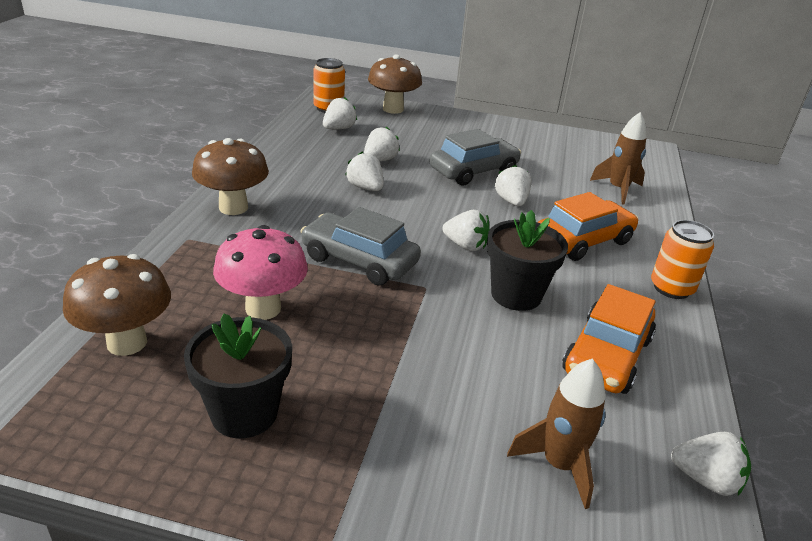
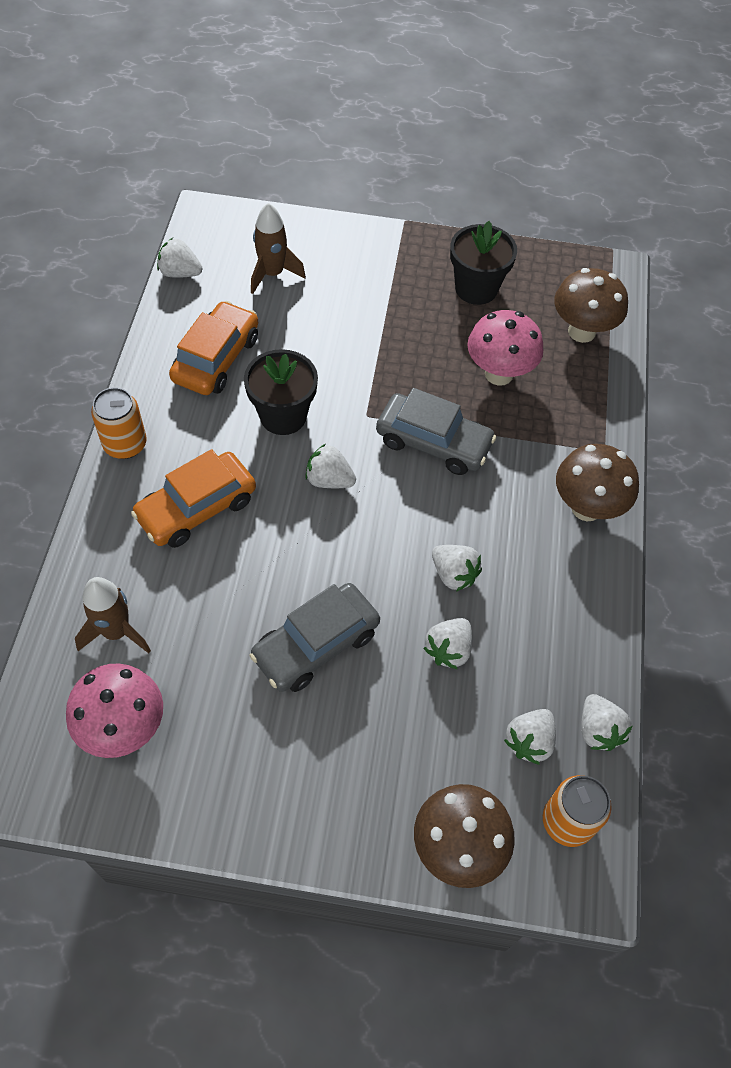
camera: 175 degrees right, 25 degrees up
(511, 201) = (270, 575): white strawberry -> white strawberry (598, 730)
(593, 157) = (124, 728): none -> pink mushroom

